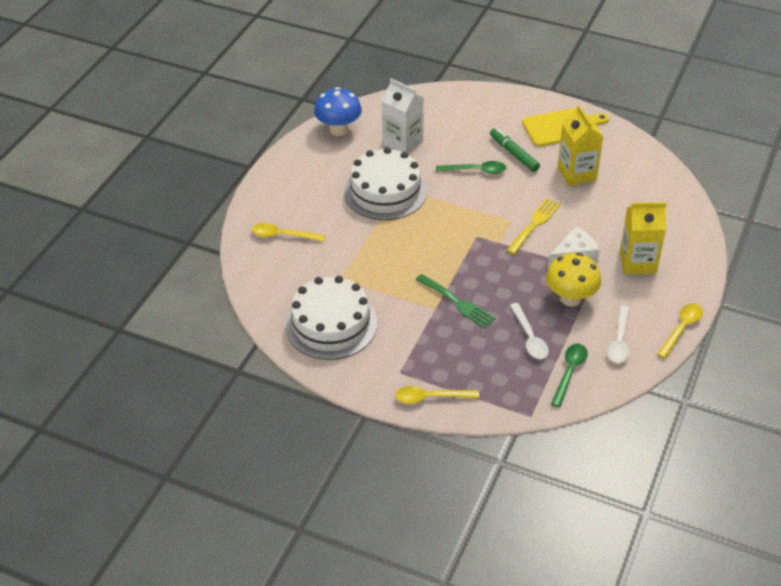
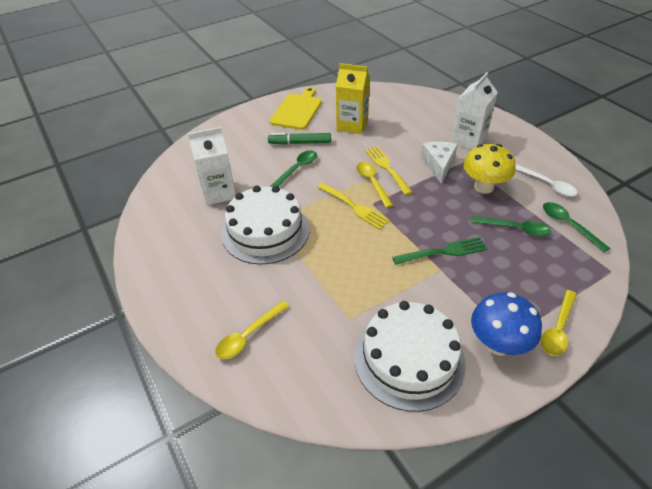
camera: 55 degrees left, 0 degrees up
(338, 129) = (155, 223): blue mushroom -> blue mushroom (498, 344)
(461, 227) = (354, 207): none -> yellow fork
(529, 337) = (515, 229): white spoon -> green spoon
(637, 262) = (468, 140): yellow carton -> white carton
(681, 329) = (551, 151): yellow spoon -> yellow spoon (372, 183)

